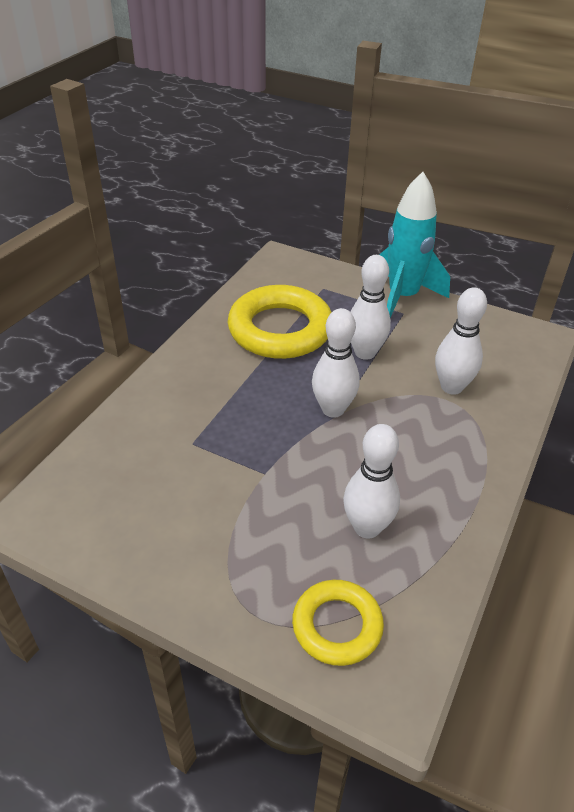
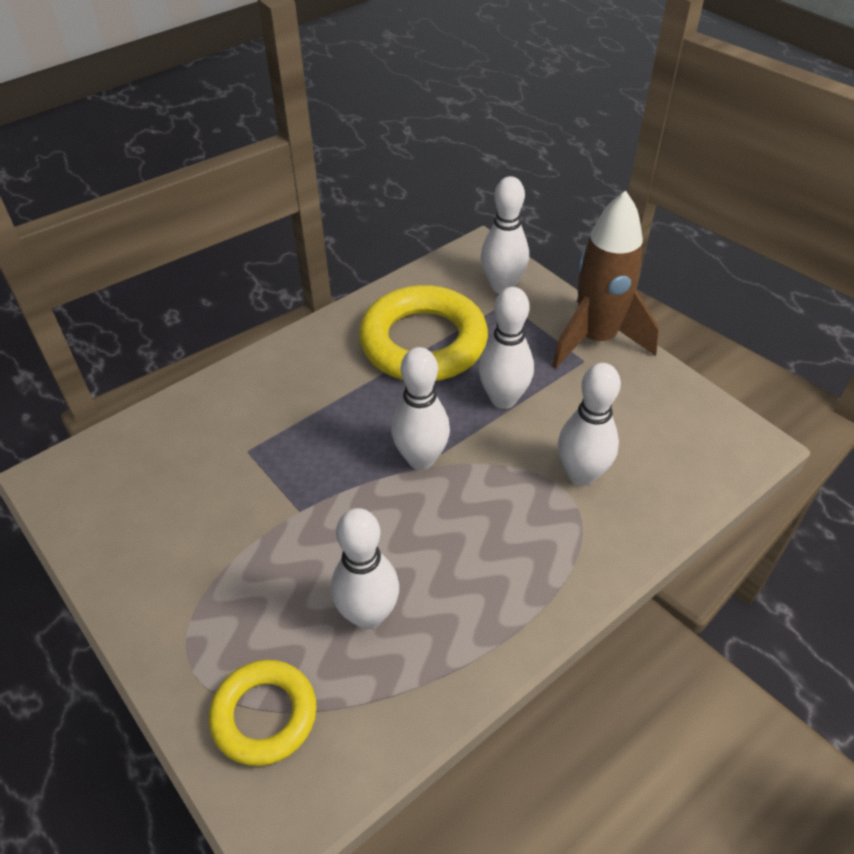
camera: 25 degrees right, 5 degrees up
(313, 278) = (502, 286): none -> white bowling pin
(402, 297) = (596, 340): turquoise rocket -> brown rocket

